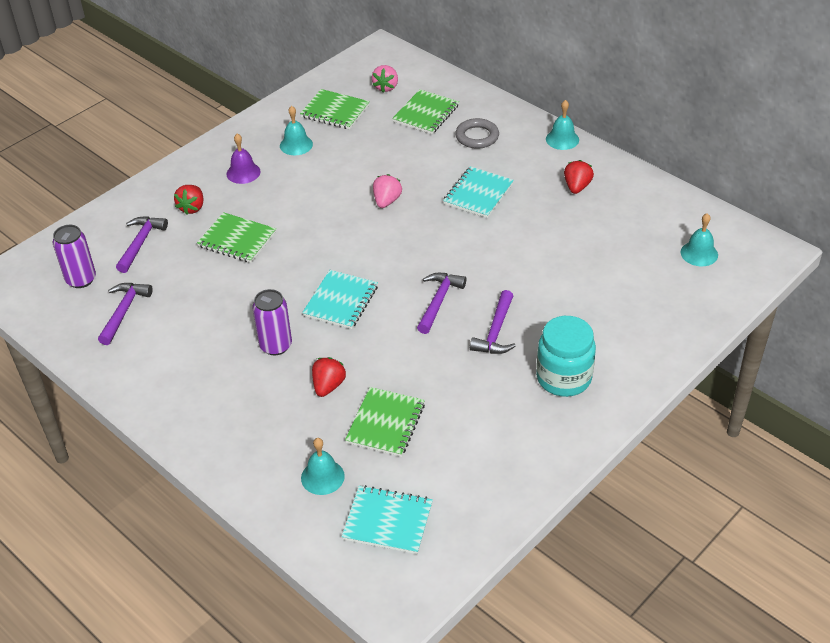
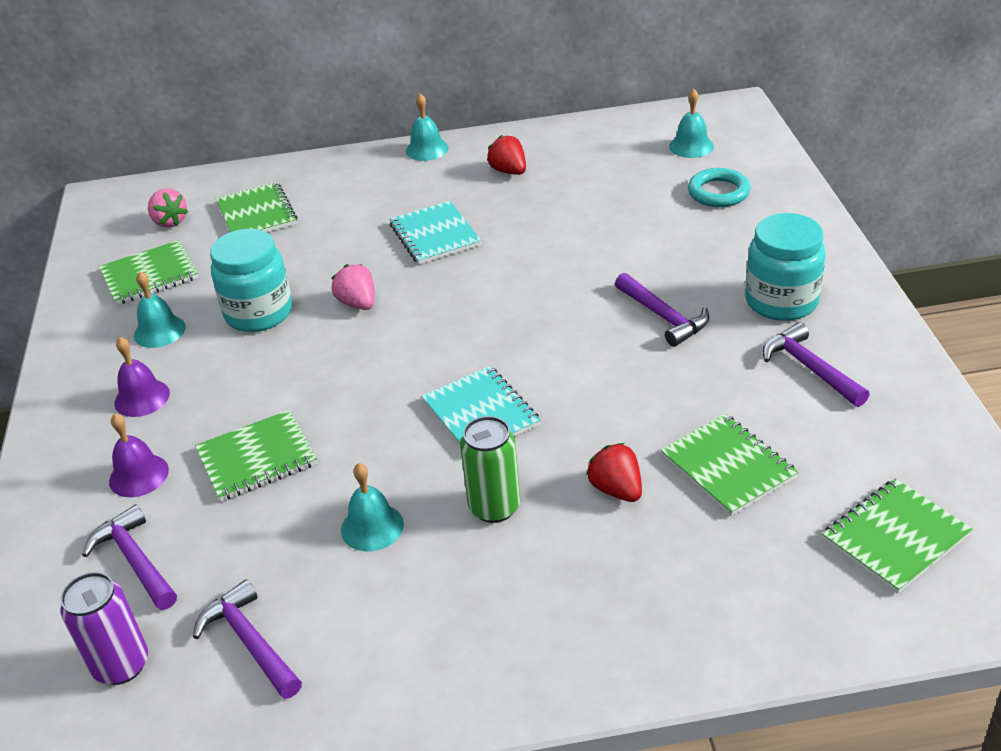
camera: 50 degrees left, 5 degrees down
(192, 208) = (139, 475): red strawberry -> purple bell
(275, 345) = (494, 507): purple can -> green can
(322, 477) = (771, 565): turquoise bell -> turquoise bell (372, 527)
(343, 170) = (259, 313): none -> turquoise jar
(388, 521) = (895, 537): turquoise notebook -> green notebook
(438, 301) = (570, 337): purple hammer -> purple hammer (810, 368)
(477, 136) = (345, 197): grey ring -> none
(656, 293) = (718, 192): none -> turquoise ring

